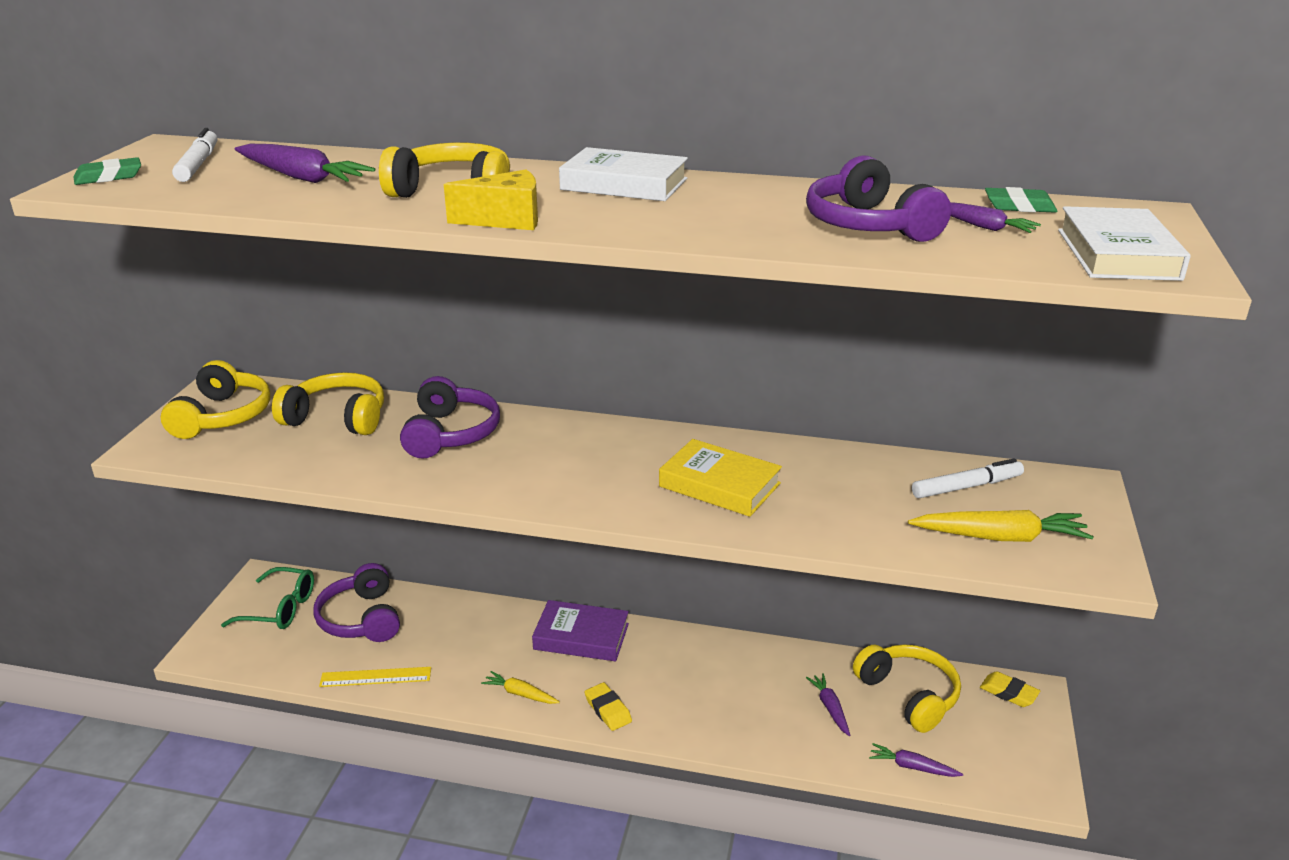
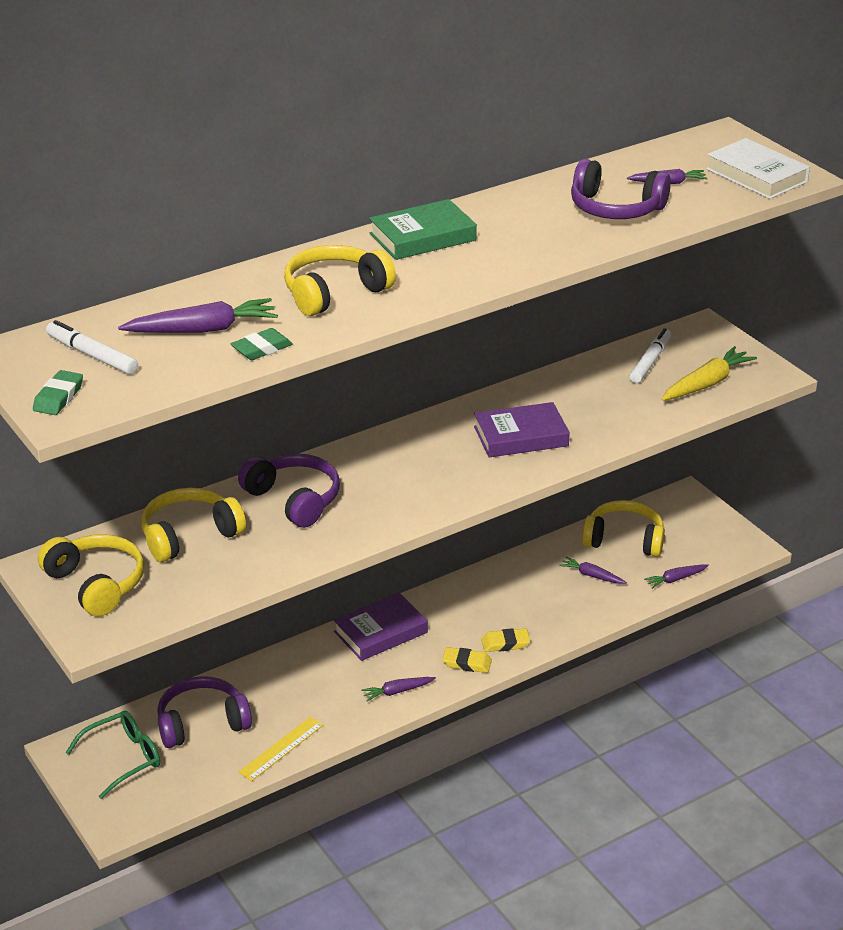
camera: 45 degrees left, 5 degrees up
(361, 619) = (202, 723): purple headphones -> purple headphones turned 135 degrees clockwise
(506, 220) = (420, 299): yellow cheese -> none
(520, 694) = (397, 691): yellow carrot -> purple carrot
(624, 184) = (422, 237): white book -> green book
(719, 485) = (521, 436): yellow book -> purple book
(1008, 693) = (674, 504): yellow eraser -> yellow eraser (505, 643)
(1019, 206) = (659, 157): green eraser -> green eraser (262, 349)

